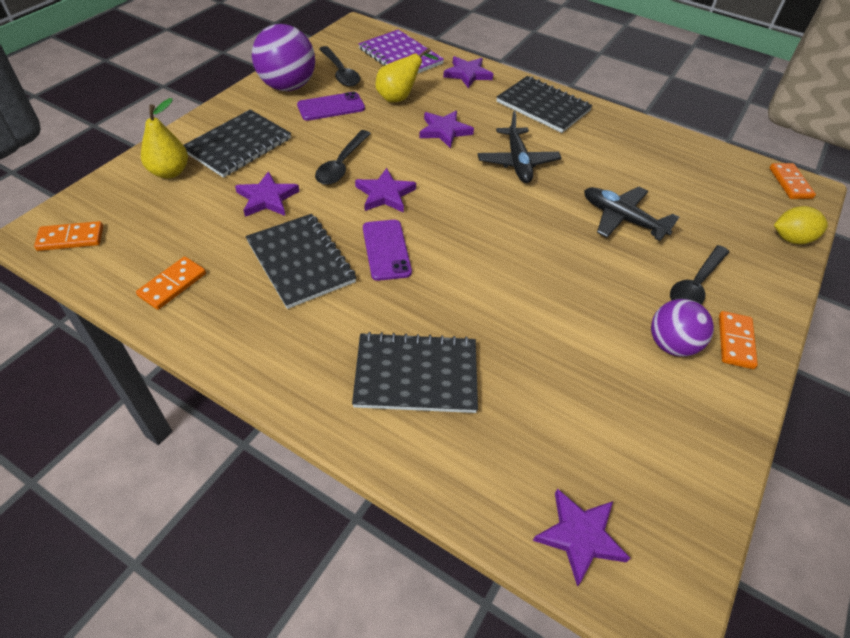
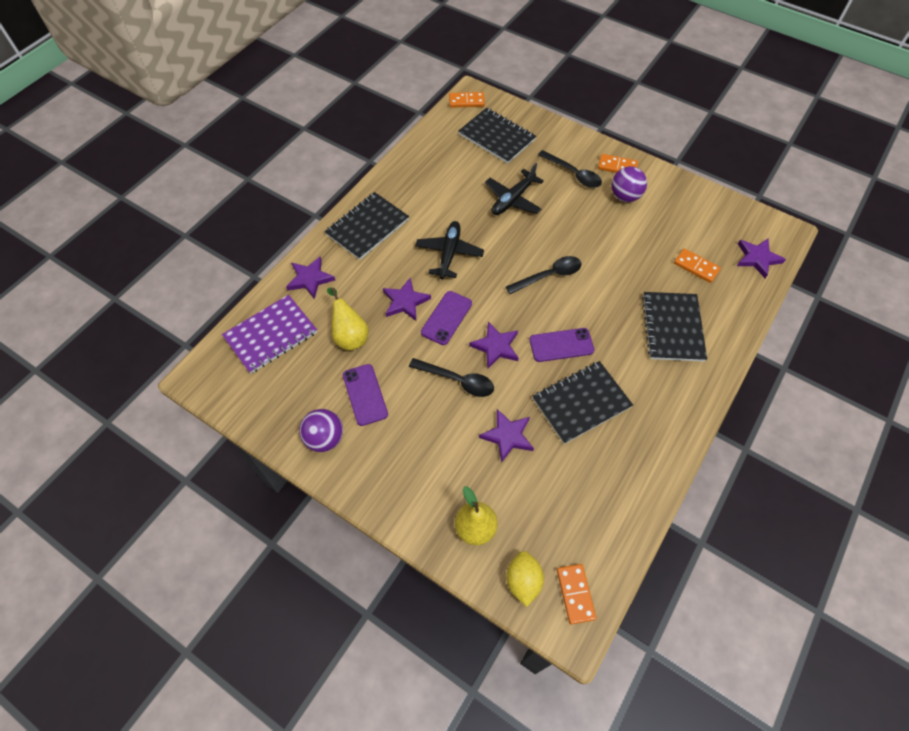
camera: 85 degrees left, 10 degrees up
(172, 285) = (618, 493): orange domino -> orange domino (696, 267)
(238, 145) = (430, 472): black notebook -> black notebook (497, 137)
(287, 86) = (325, 438): purple ball -> purple ball, size x0.66
(340, 73) = (300, 389): black spoon -> black spoon (549, 275)
(424, 159) = (446, 318): none -> purple phone
(517, 162) = (449, 253): black plane -> black plane turned 75 degrees counterclockwise
(791, 239) = (524, 117): yellow lemon -> yellow lemon (523, 581)

